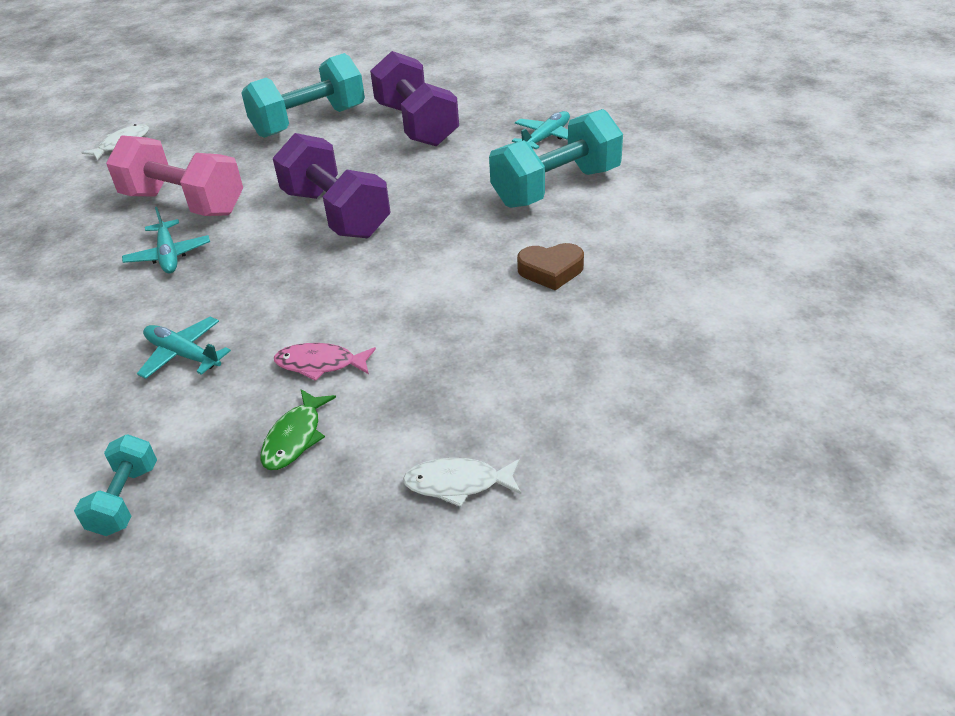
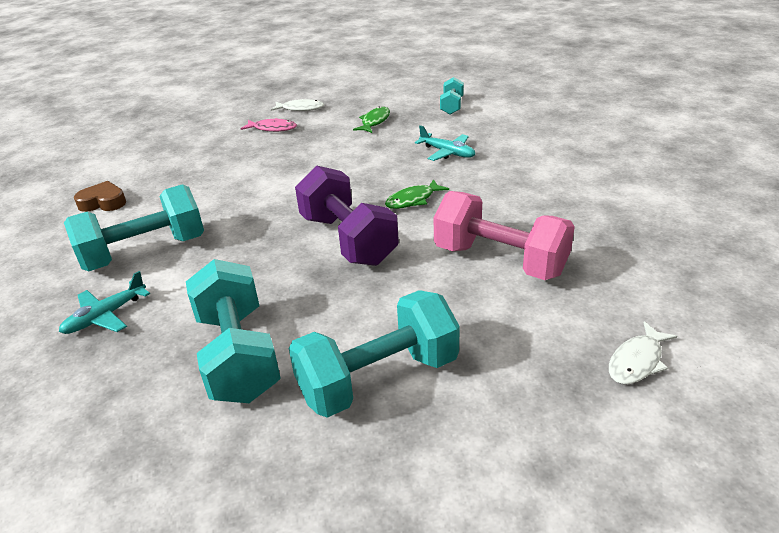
camera: 175 degrees left, 5 degrees down
(168, 255) = (489, 212): turquoise plane -> none
(255, 266) = (413, 200): none -> green fish
(320, 364) = (362, 146): pink fish -> pink fish (272, 128)
(416, 125) = (238, 355): purple dumbbell -> turquoise dumbbell
(551, 271) = (200, 187): brown heart -> brown heart (103, 202)

